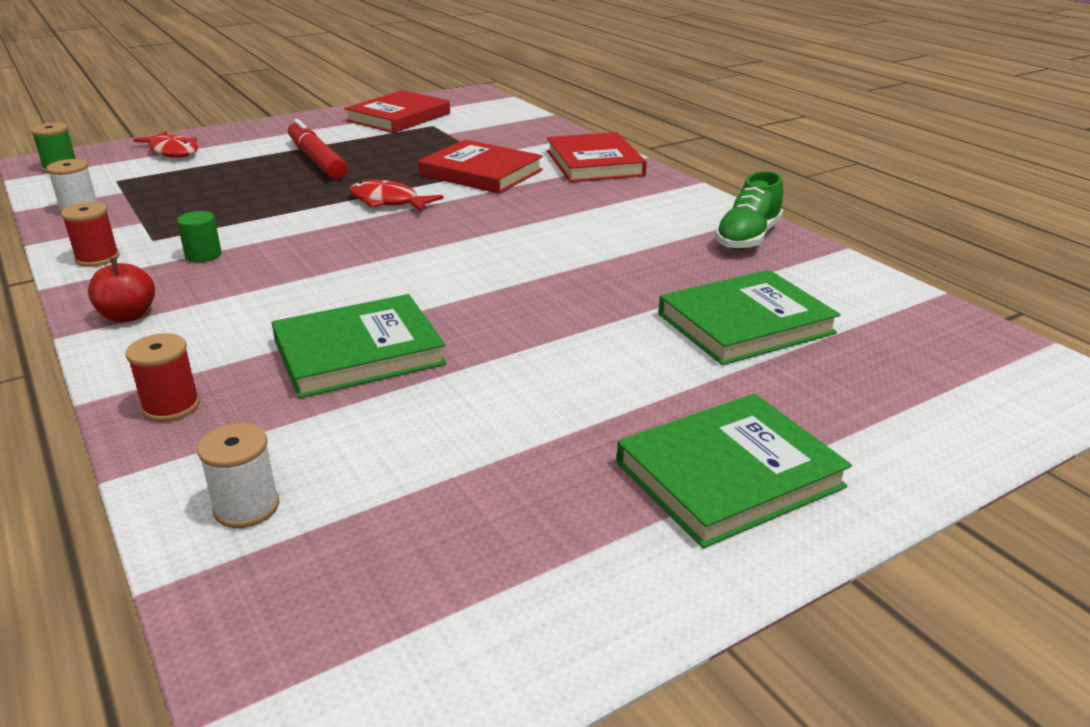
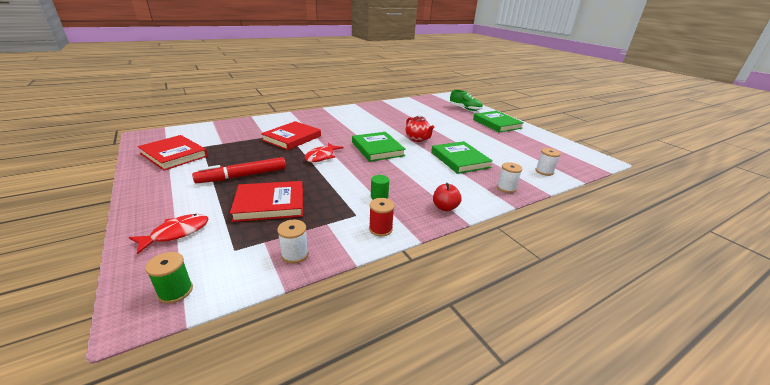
camera: 90 degrees left, 0 degrees up
(171, 406) = (506, 188): red spool -> white spool
(503, 297) = (417, 139): none -> red teapot
(594, 163) = (292, 119): red book -> red book (270, 204)
(745, 323) = (429, 115): green book -> green book (377, 149)
(747, 238) = (373, 108): green shoe -> green shoe (465, 108)

